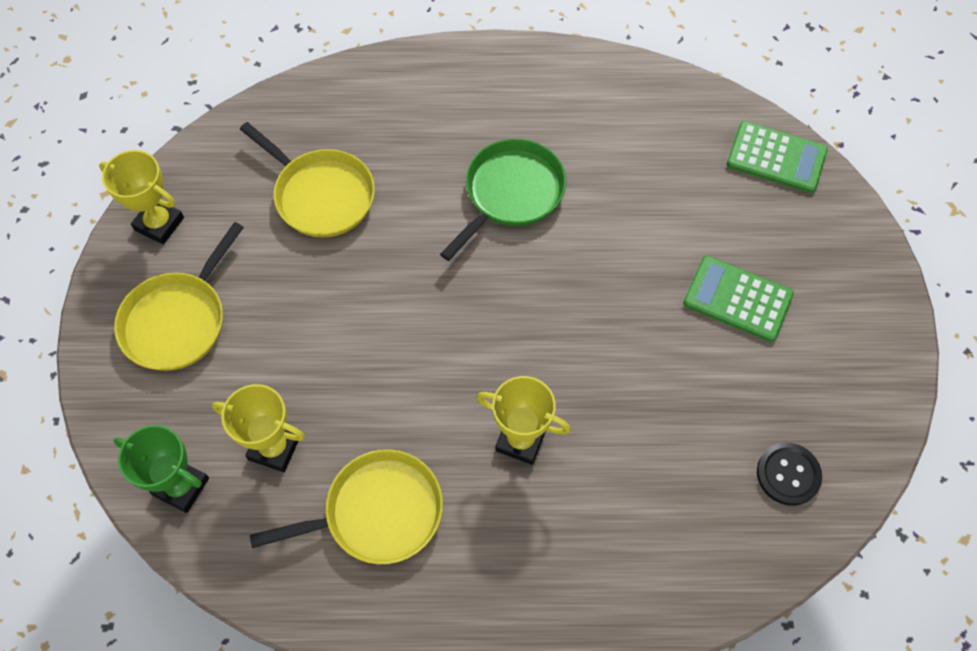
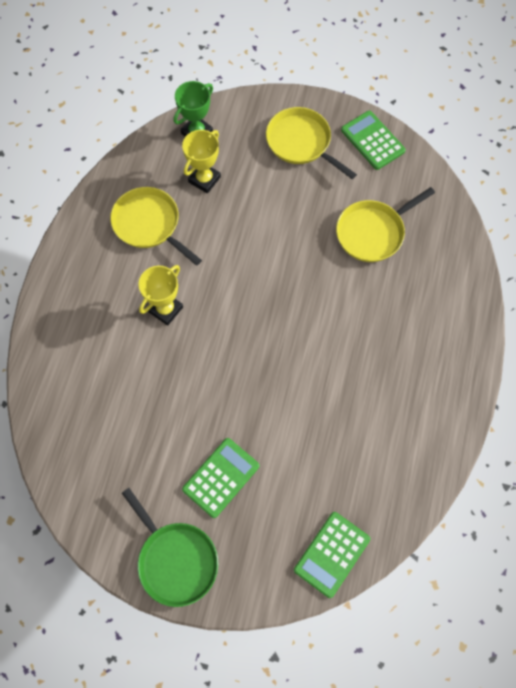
camera: 105 degrees right, 5 degrees up
(159, 224) = (372, 140): yellow trophy -> green calculator
(378, 512) = (149, 224): yellow pan -> yellow pan turned 135 degrees clockwise
(511, 193) = (346, 350): green pan -> green pan (176, 560)
(788, 474) = (89, 462): black button -> none

